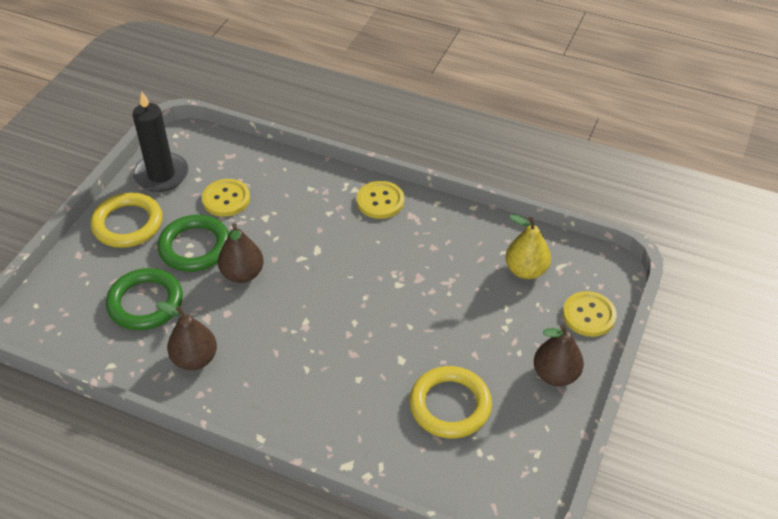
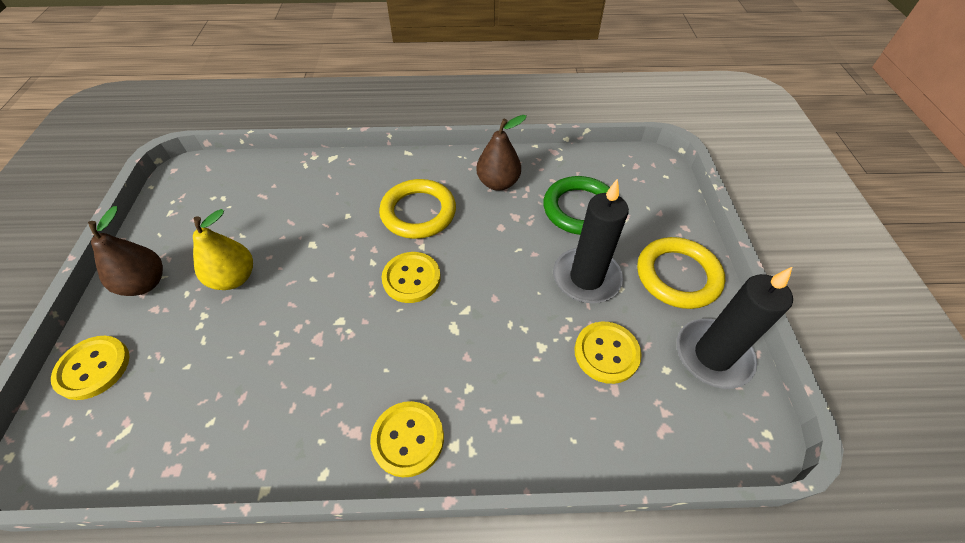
camera: 155 degrees right, 5 degrees up
(195, 247) = (586, 278): green ring -> black candle
(242, 274) = (514, 268): brown pear -> none
(329, 296) = (411, 278): none -> yellow button
(450, 405) = (254, 222): yellow ring -> yellow ring (418, 212)
(526, 270) = (176, 403): yellow pear -> yellow pear (234, 278)

